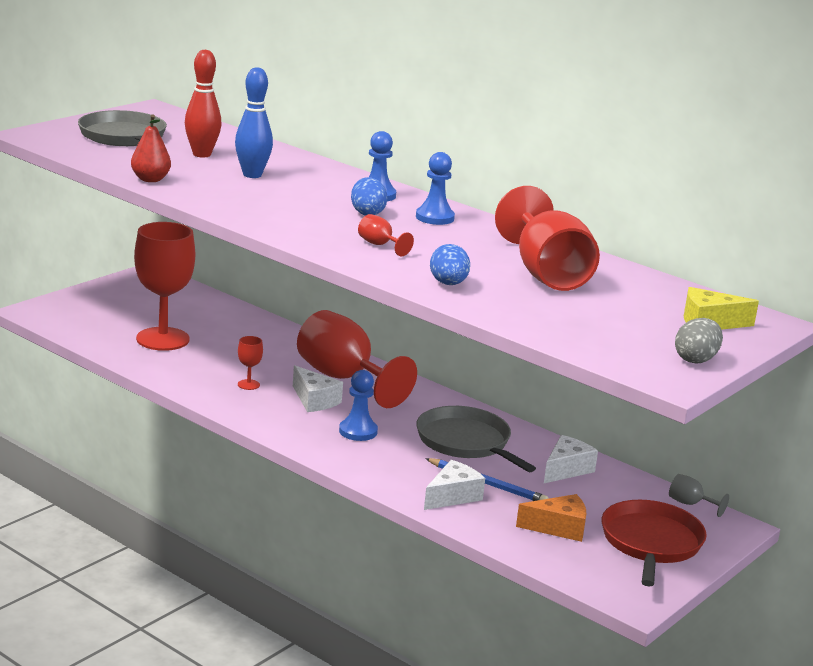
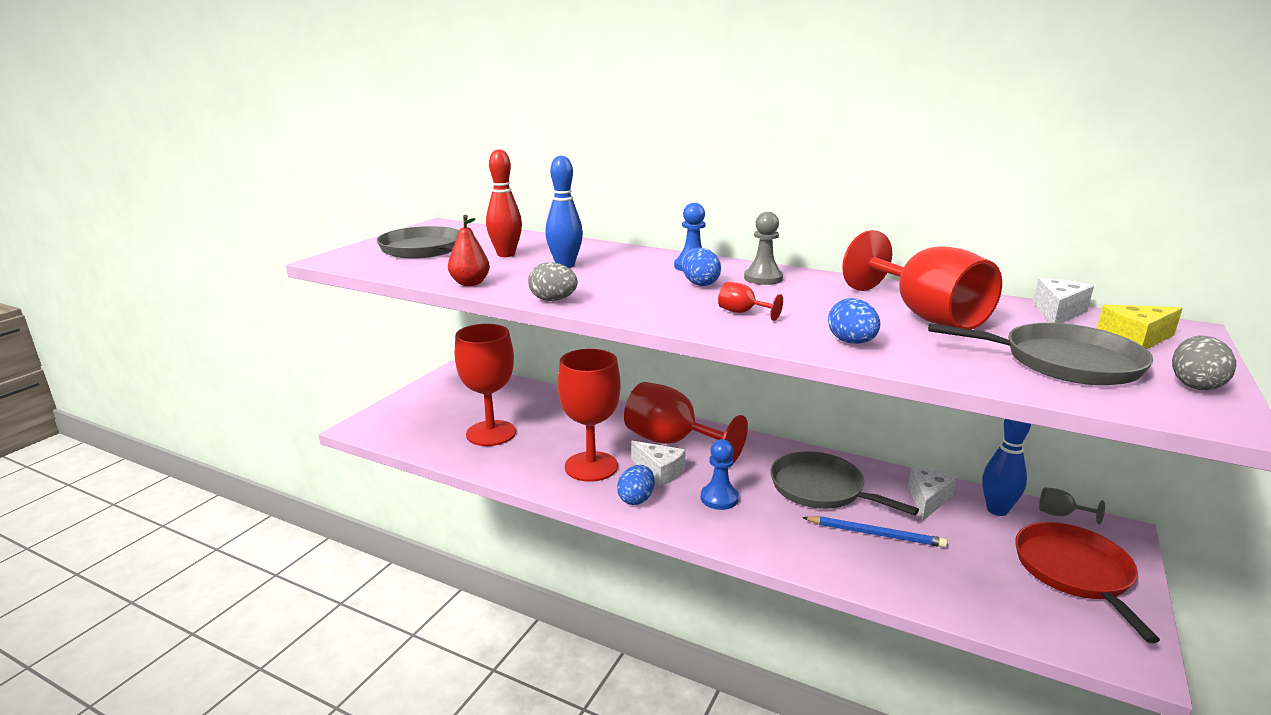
camera: 10 degrees left, 0 degrees up
(217, 207) = (553, 300): none -> grey egg
(248, 385) = (591, 466): red goblet -> red goblet, size x2.49
(277, 418) = (636, 499): none -> blue egg
(434, 217) = (763, 278): blue pawn -> grey pawn
(453, 496) = (856, 558): white cheese -> white cheese (1058, 312)
(558, 528) = (981, 575): orange cheese -> none
(612, 327) = (1064, 362): none -> grey pan
(628, 489) = (997, 510): none -> blue bowling pin

